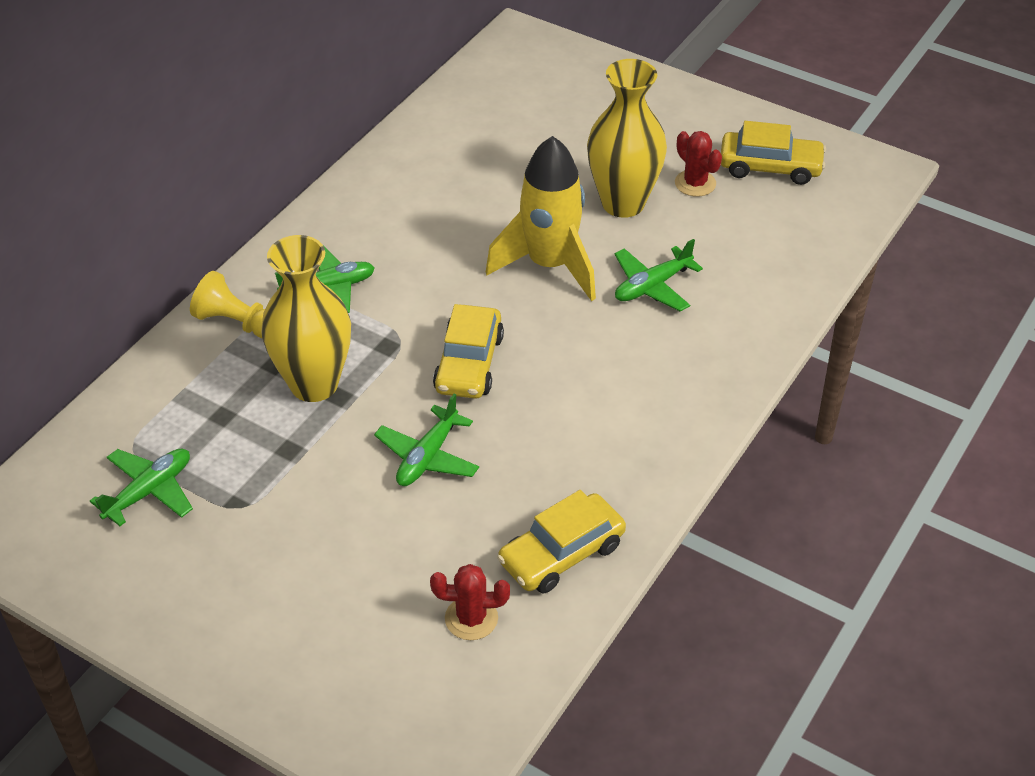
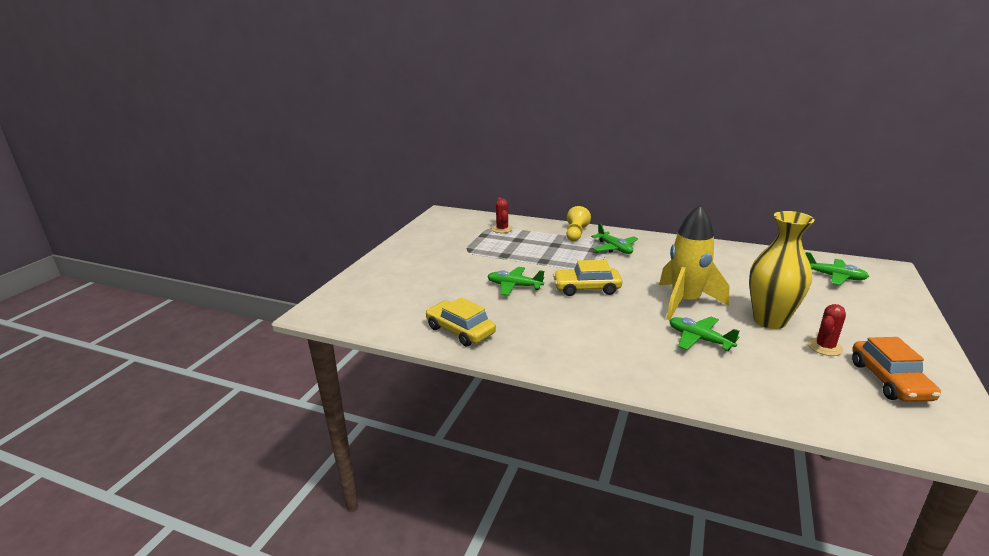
camera: 80 degrees right, 20 degrees down
(149, 491) = (469, 233): green plane -> green plane (834, 277)
(314, 384) = (548, 254): yellow vase -> none
(471, 618) = (412, 310): red cactus -> red cactus (502, 229)
(770, 167) = (889, 380): yellow car -> orange car

